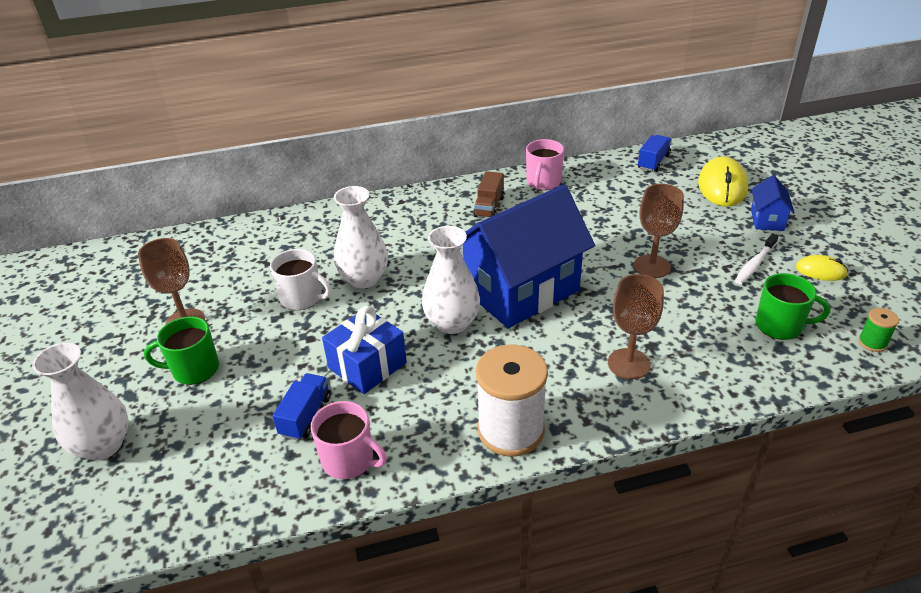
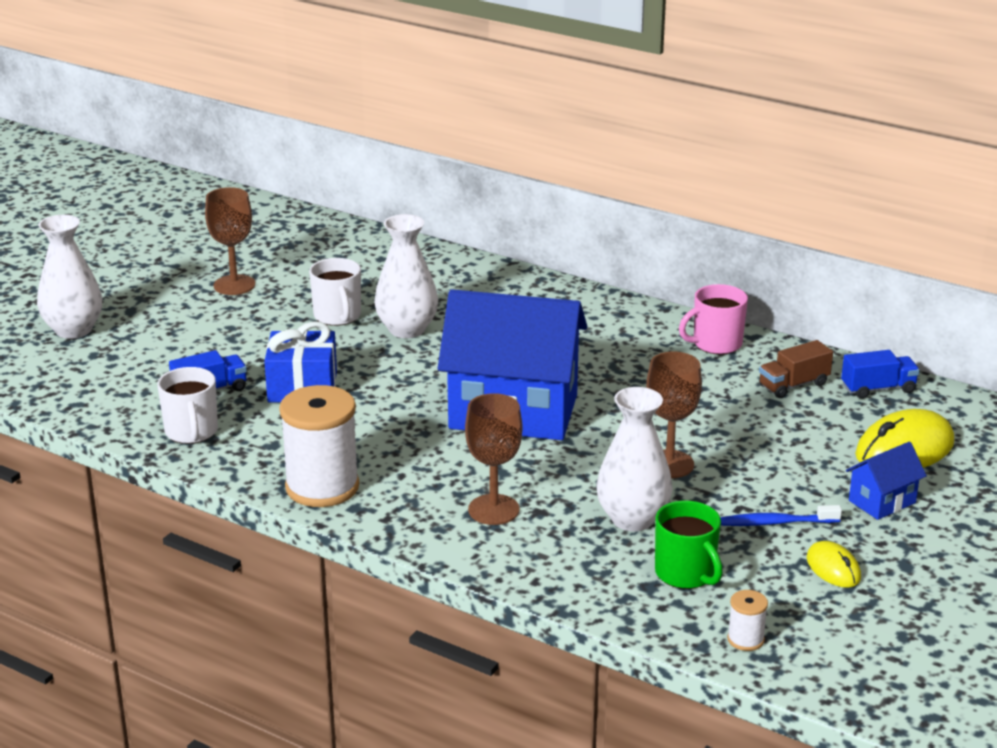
camera: 45 degrees right, 10 degrees down
(194, 369) = (191, 319): green mug -> none
(349, 460) = (191, 432): pink mug -> white mug
(452, 323) = (414, 399): white vase -> white vase (632, 519)
(489, 207) = (619, 335): brown truck -> brown truck (793, 385)
(754, 264) = (776, 522): white toothbrush -> blue toothbrush
(872, 343) = (745, 639): green spool -> white spool

